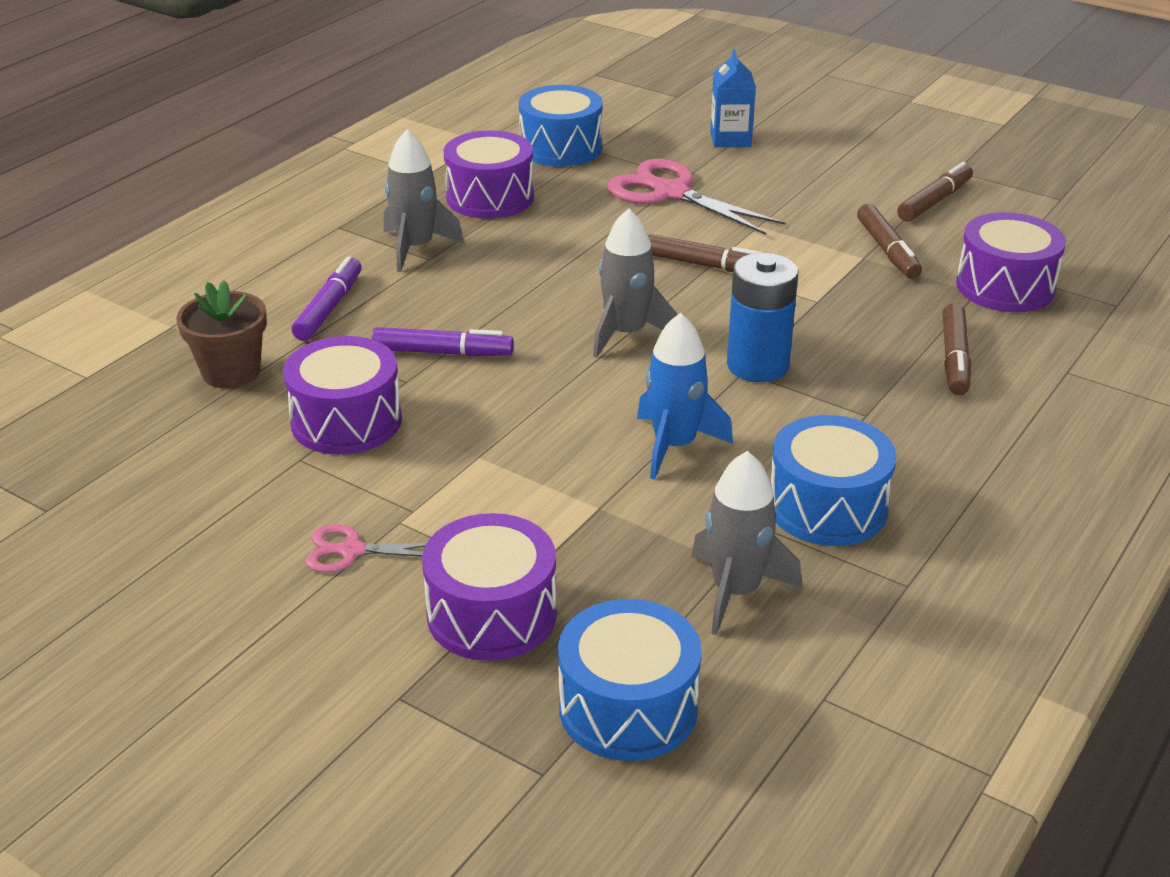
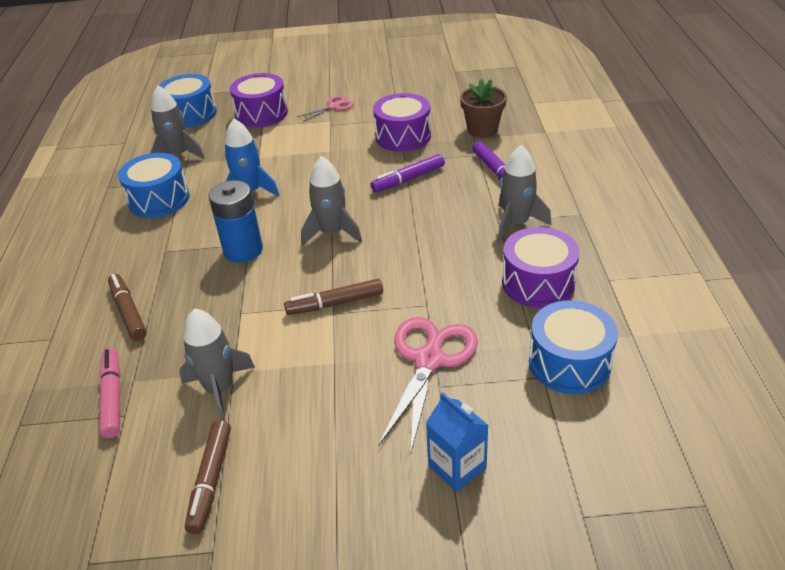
camera: 145 degrees right, 5 degrees up
(671, 193) = (429, 360): pink scissors -> pink scissors turned 75 degrees counterclockwise
(887, 250) = (220, 389): brown marker -> grey rocket
(1005, 286) = (112, 397): purple drum -> pink marker

